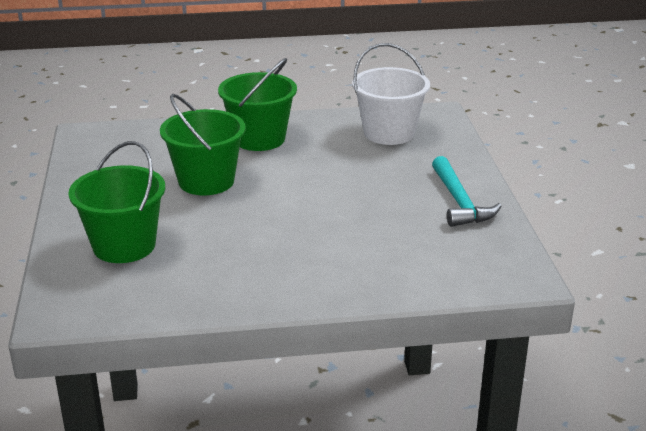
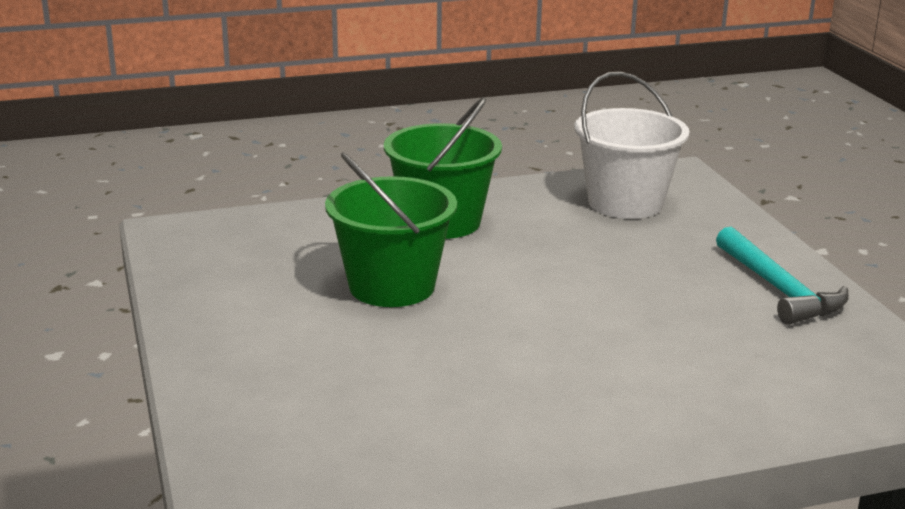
camera: 10 degrees left, 5 degrees down
(124, 246) = (307, 391): green bucket -> none

